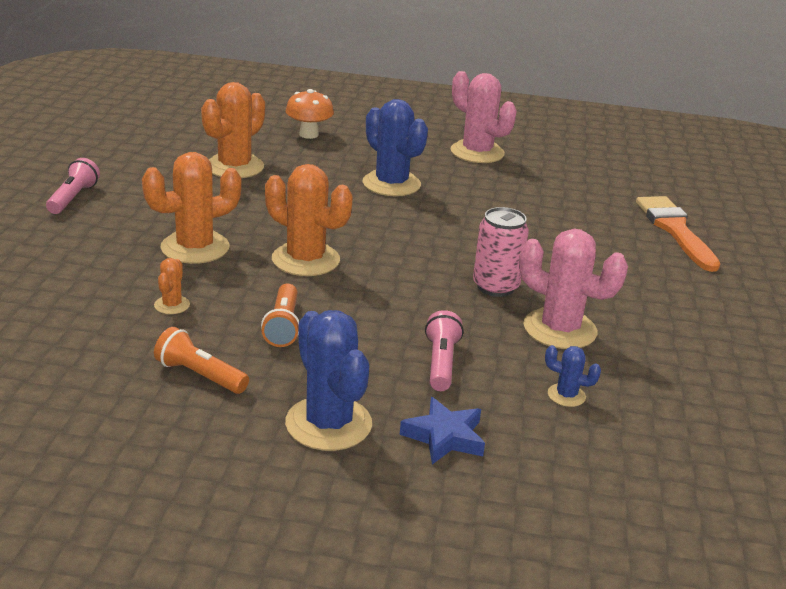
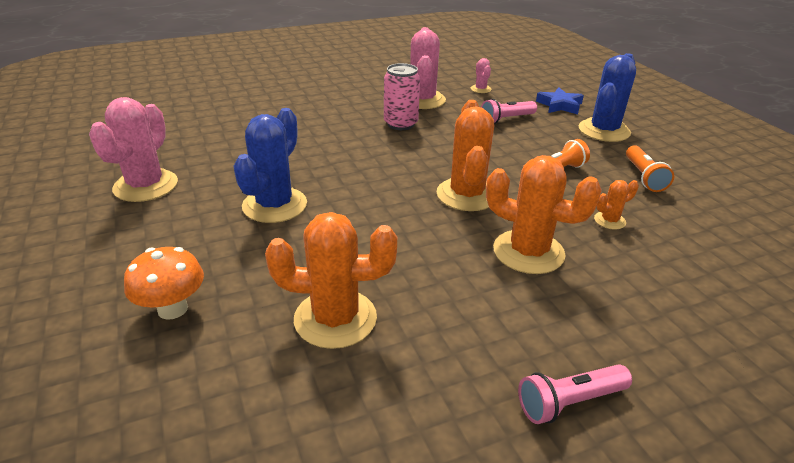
camera: 120 degrees left, 5 degrees up
(566, 395) = (480, 89): blue cactus -> pink cactus
(675, 230) = (242, 91): orange brush -> none

